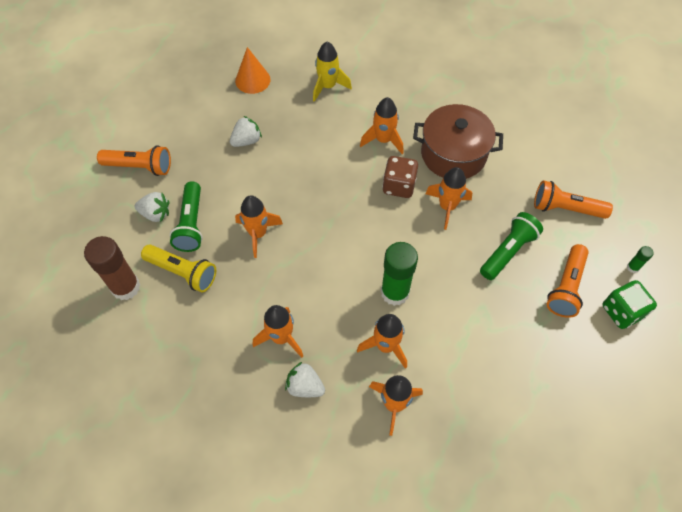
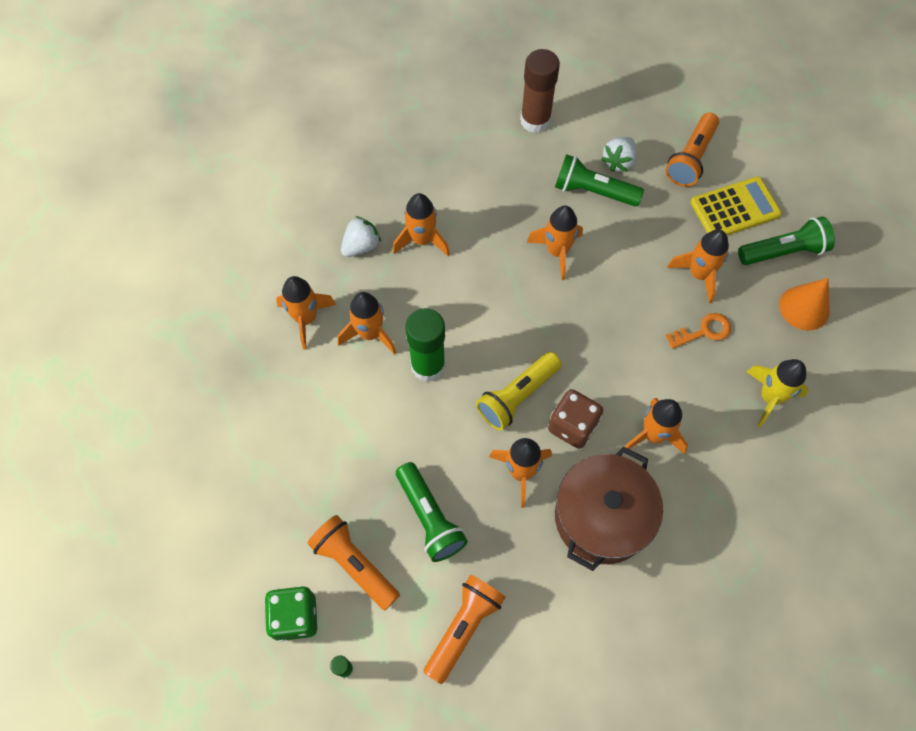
camera: 110 degrees right, 5 degrees up
(181, 131) = (735, 209): none -> yellow calculator
(183, 272) = (534, 171): yellow flashlight -> yellow flashlight (517, 396)
(210, 98) = (783, 251): none -> green flashlight
(246, 141) = (699, 274): white strawberry -> orange rocket
(293, 129) = (703, 331): none -> orange key

